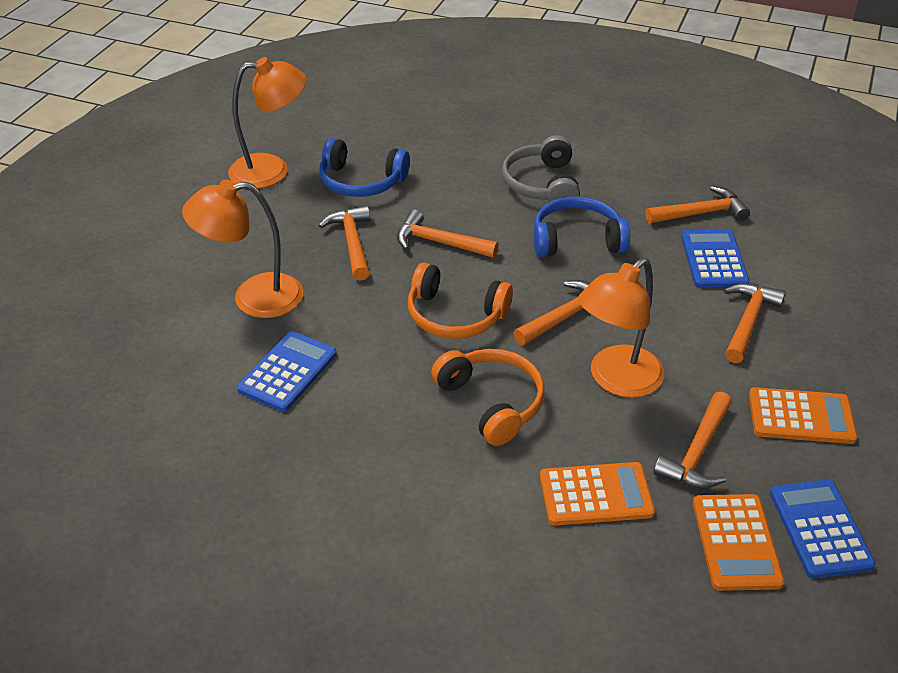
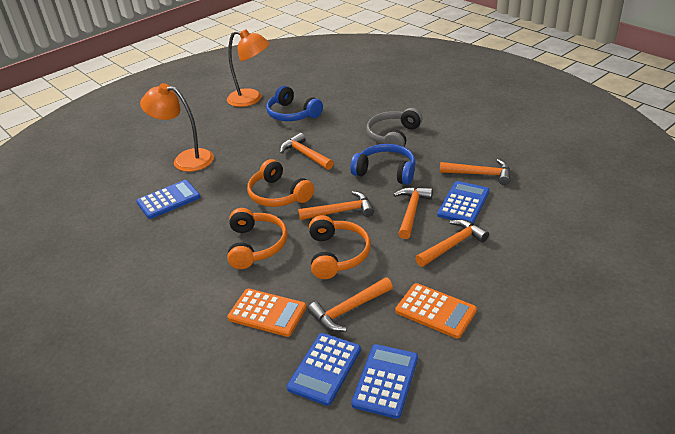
camera: 30 degrees right, 5 degrees down
(352, 243) = (259, 144): orange hammer -> orange hammer (411, 211)
(616, 380) = (337, 254): orange lamp -> orange headphones
(736, 542) = (324, 369): orange calculator -> blue calculator

